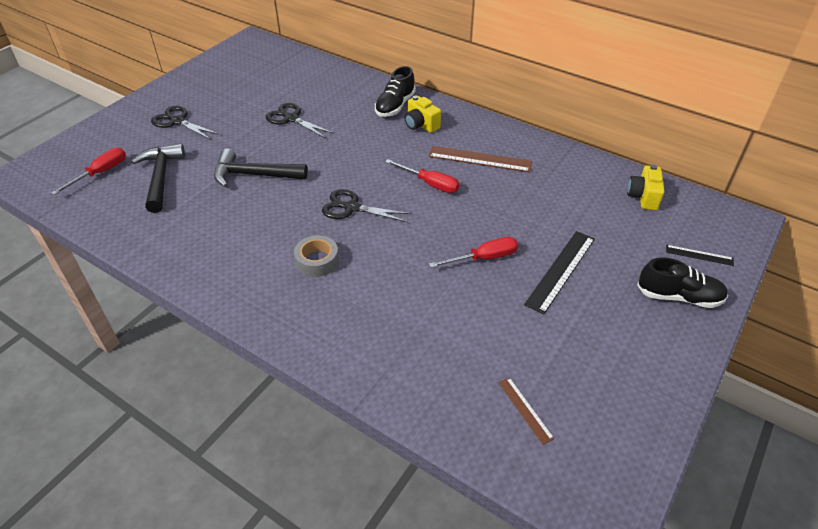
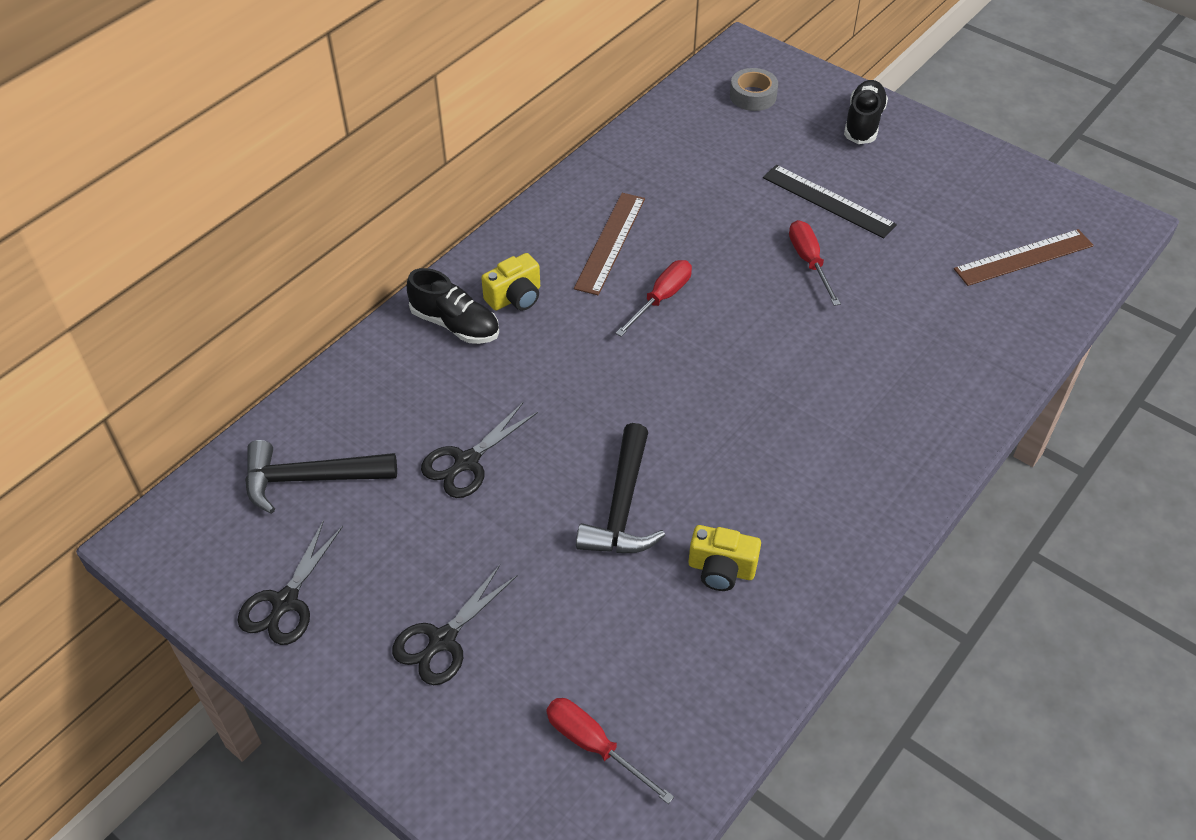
camera: 85 degrees left, 5 degrees up
(161, 177) = (616, 642): black hammer -> black hammer (309, 479)
(317, 261) = (818, 423): grey tape -> grey tape (753, 96)
(352, 208) = (709, 385): black scissors -> black scissors (285, 602)
(525, 409) = (1023, 257): brown ruler -> brown ruler, size x1.85
(643, 197) = (701, 112): yellow camera -> yellow camera (721, 569)
(699, 255) = (800, 94): black ruler -> none

